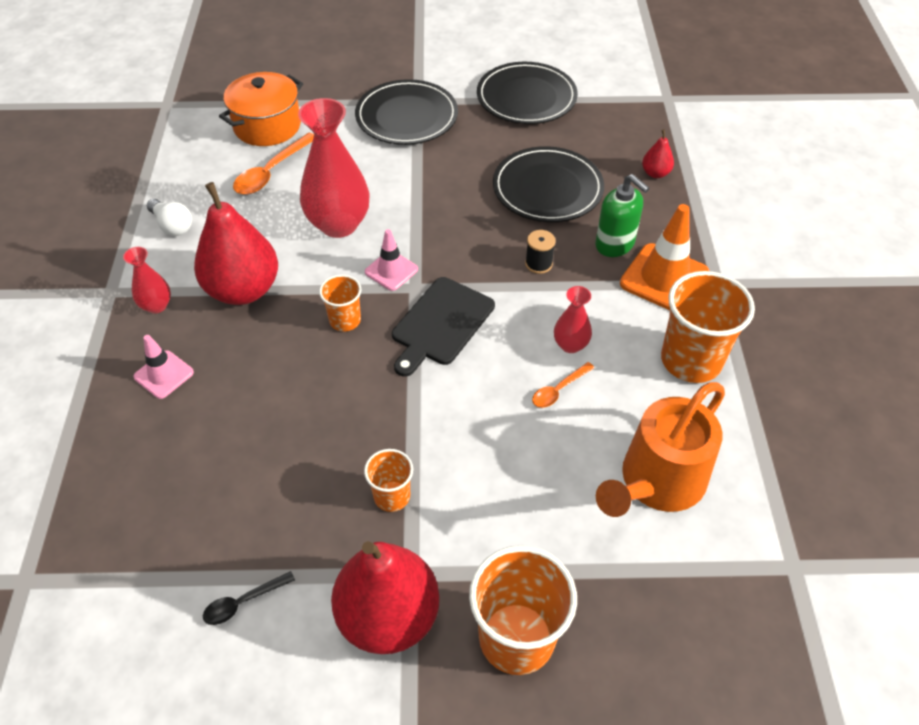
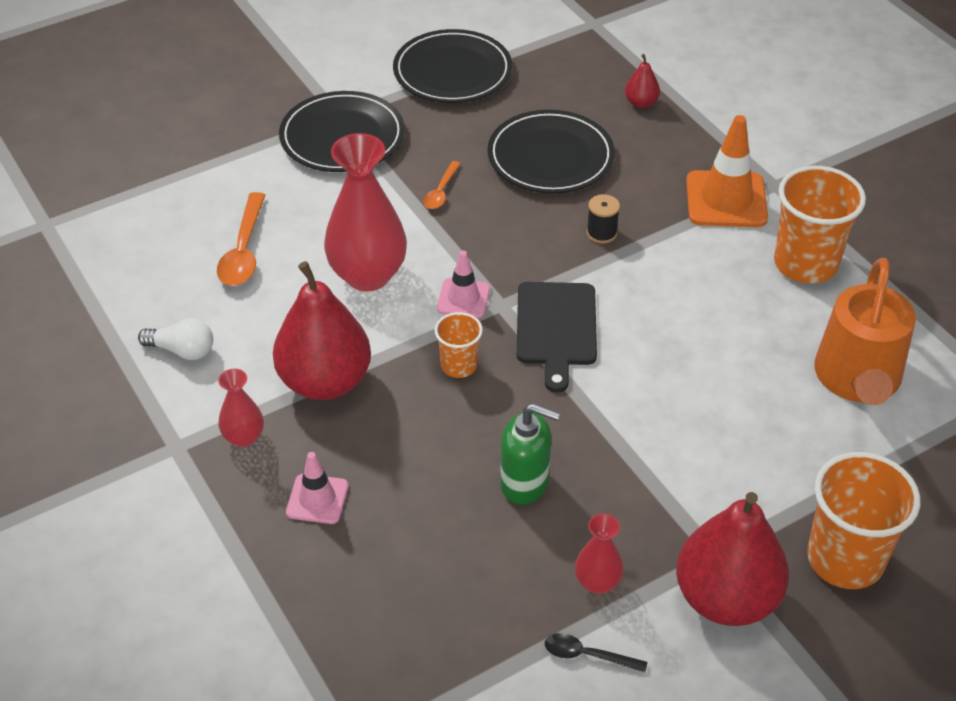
camera: 30 degrees left, 5 degrees down
(243, 602) = (587, 655): black spoon -> black spoon turned 75 degrees clockwise
(267, 126) = (192, 204): orange pot -> none
(392, 496) = (643, 500): orange cup -> none
(558, 390) = (713, 340): orange spoon -> orange spoon (441, 191)
(570, 345) = (691, 295): red vase -> red vase (597, 582)
(615, 244) = (657, 186): green soap dispenser -> green soap dispenser (525, 483)

